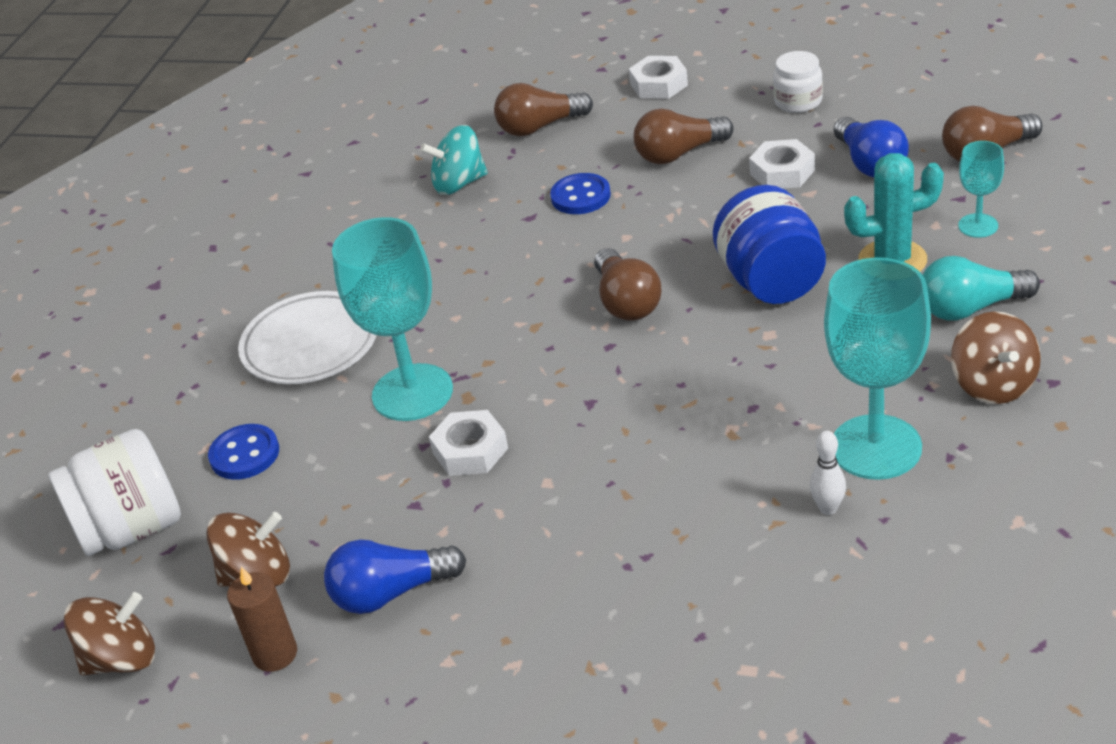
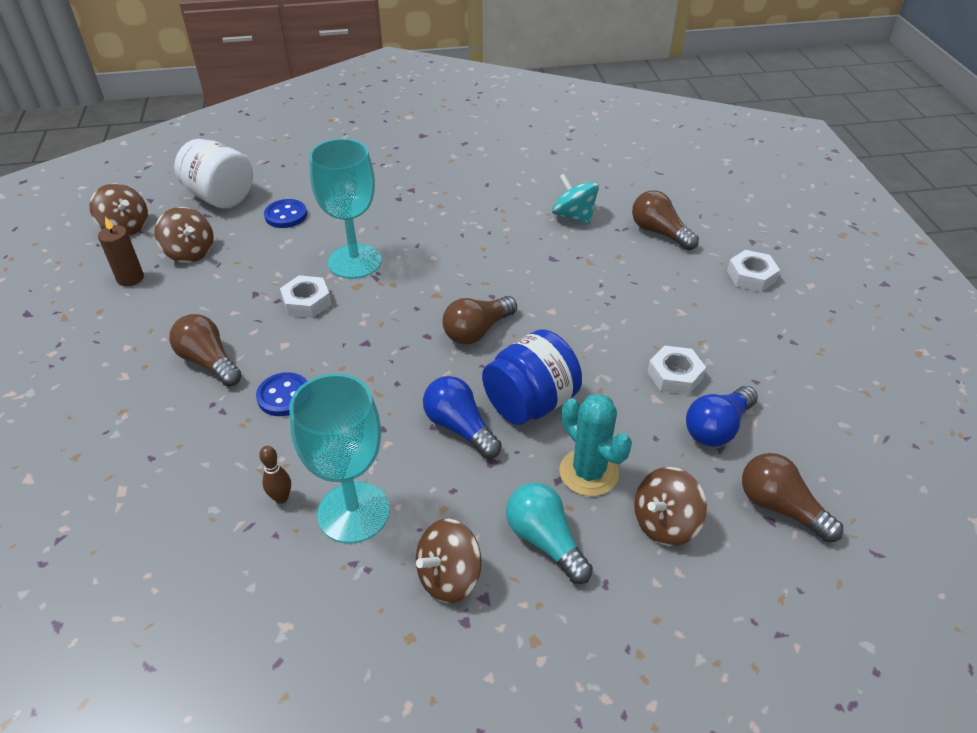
camera: 60 degrees right, 5 degrees up
(310, 344) = (387, 208): white plate -> none
(391, 593) = (180, 307): blue light bulb -> blue light bulb (459, 427)
(580, 196) = (587, 275): blue button -> blue button (284, 396)
(679, 154) = (666, 311): brown light bulb -> brown light bulb (209, 362)
(798, 101) = (780, 361): white jar -> none
(828, 508) = (281, 498): white bowling pin -> brown bowling pin
(978, 226) = (664, 523): turquoise goblet -> brown spinning top

